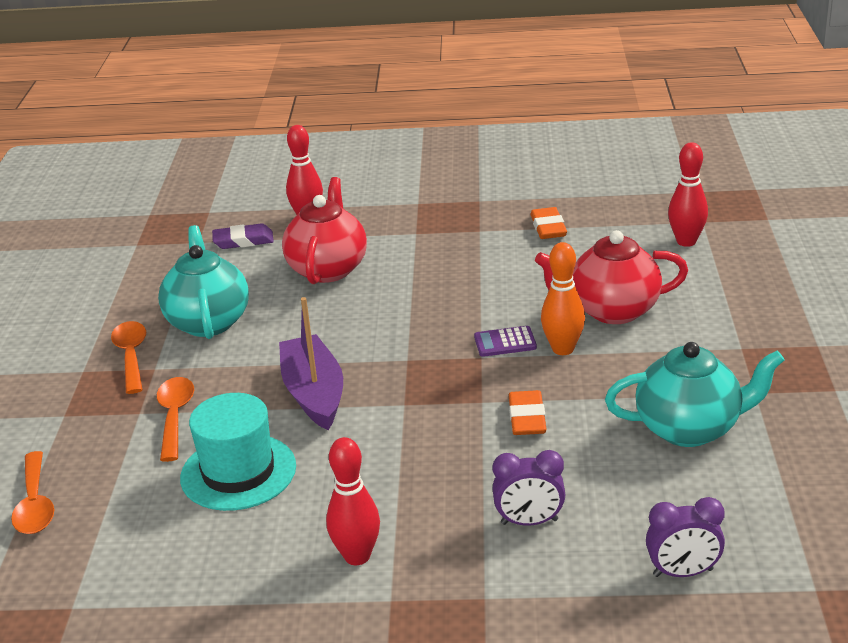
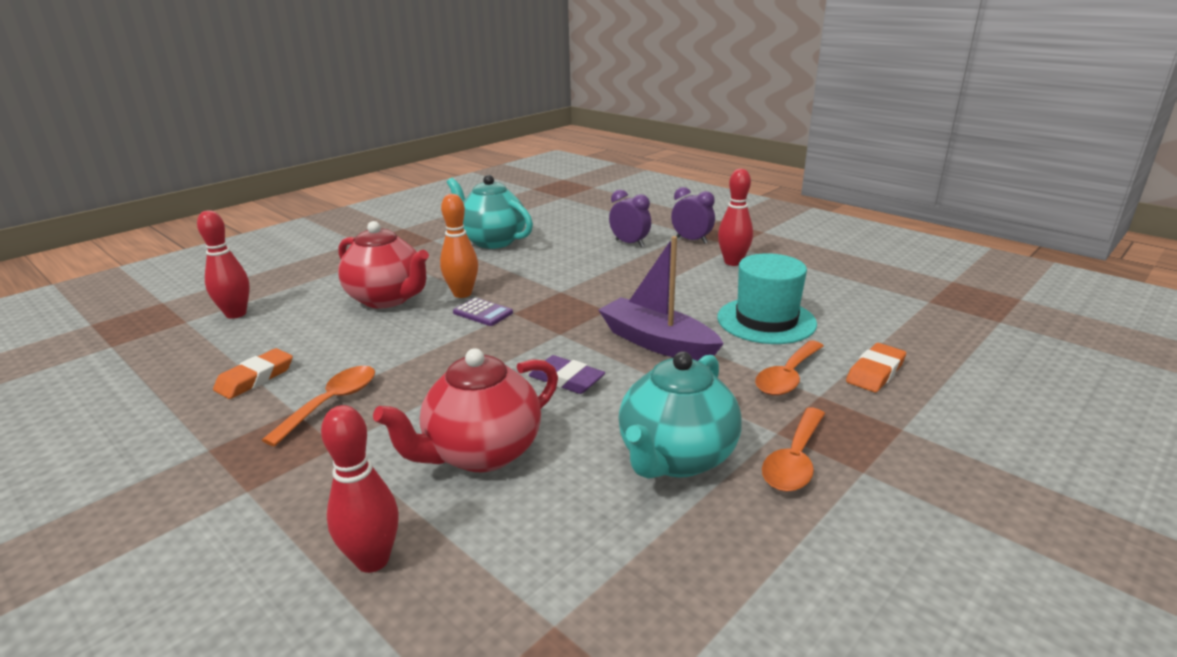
camera: 140 degrees left, 5 degrees down
(35, 504) = (948, 364): orange spoon -> orange spoon (332, 403)
(243, 241) = (498, 574): purple eraser -> purple eraser (566, 379)
(314, 393) = (657, 342): purple boat -> purple boat turned 105 degrees clockwise
(527, 418) = (553, 274): orange eraser -> orange eraser (875, 372)
(683, 573) = (598, 213): purple clock -> purple clock (691, 240)

